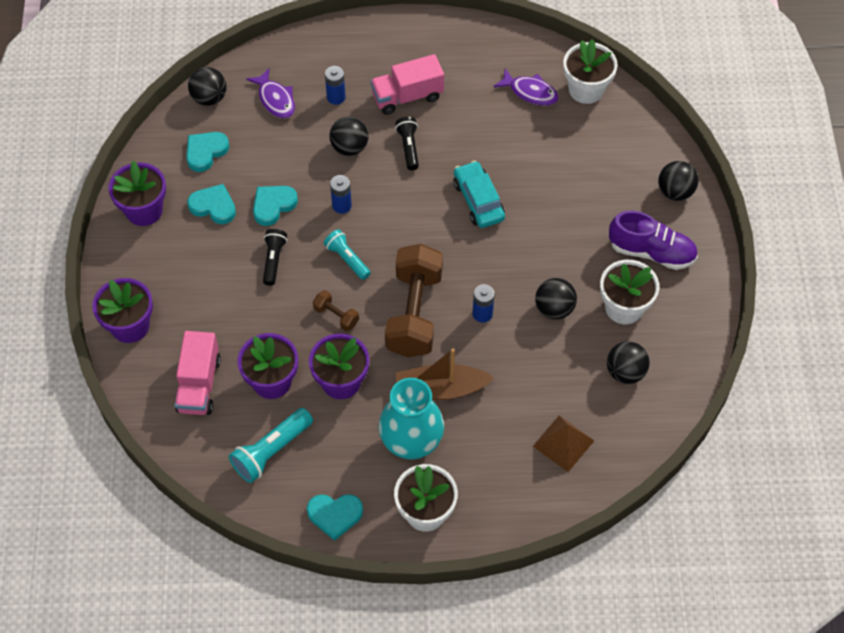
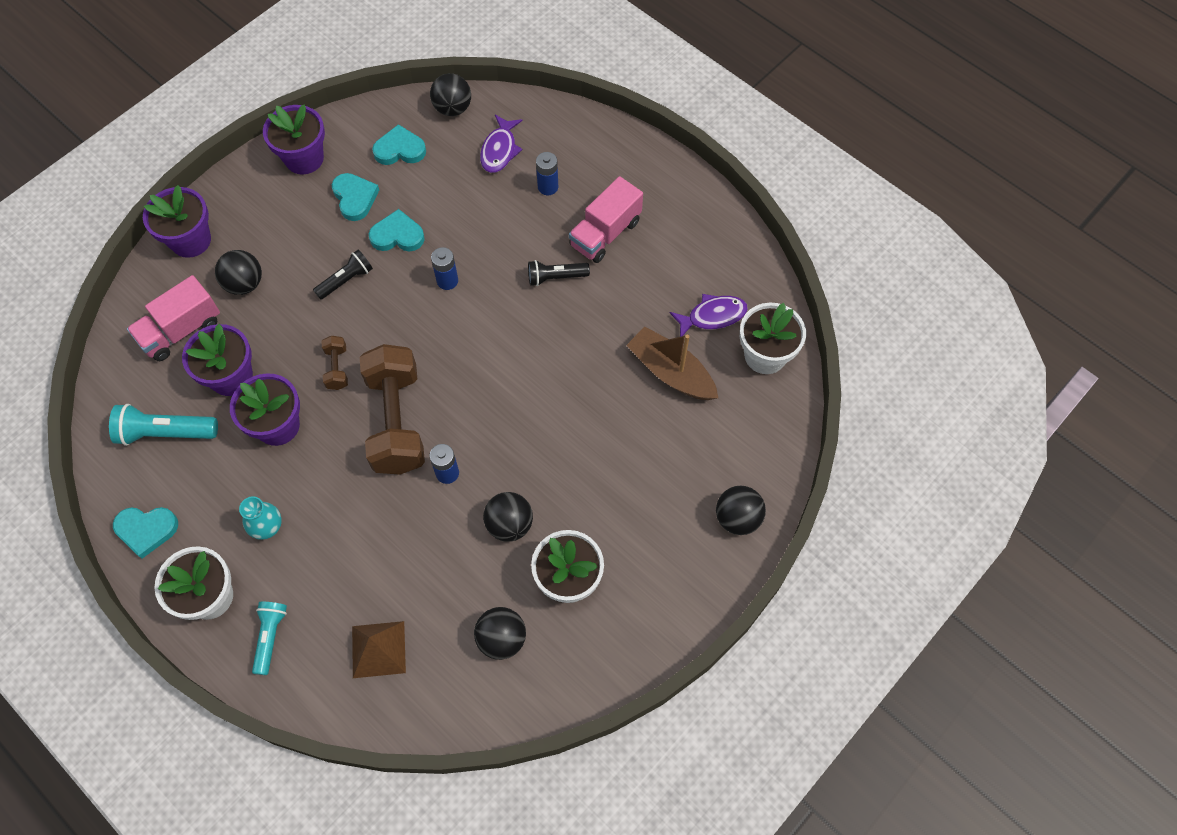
camera: 45 degrees right, 5 degrees up
(335, 515) = (146, 530): turquoise heart -> turquoise heart turned 45 degrees counterclockwise
(347, 259) = (399, 329): turquoise flashlight -> turquoise flashlight (270, 637)
(349, 147) = (509, 237): black ball -> black ball (244, 284)
(407, 96) = (605, 233): pink truck -> pink truck turned 75 degrees counterclockwise
(408, 147) = (555, 277): black flashlight -> black flashlight turned 135 degrees counterclockwise
(411, 442) = (268, 527): turquoise vase -> turquoise vase, size x0.51
(414, 313) = (396, 421): brown dumbbell -> brown dumbbell turned 60 degrees counterclockwise
(440, 389) = (341, 505): brown boat -> brown boat (671, 372)
(478, 200) = (558, 372): turquoise car -> none
(530, 92) = (712, 316): purple fish -> purple fish turned 90 degrees counterclockwise
(651, 252) = (651, 553): purple shoe -> none

